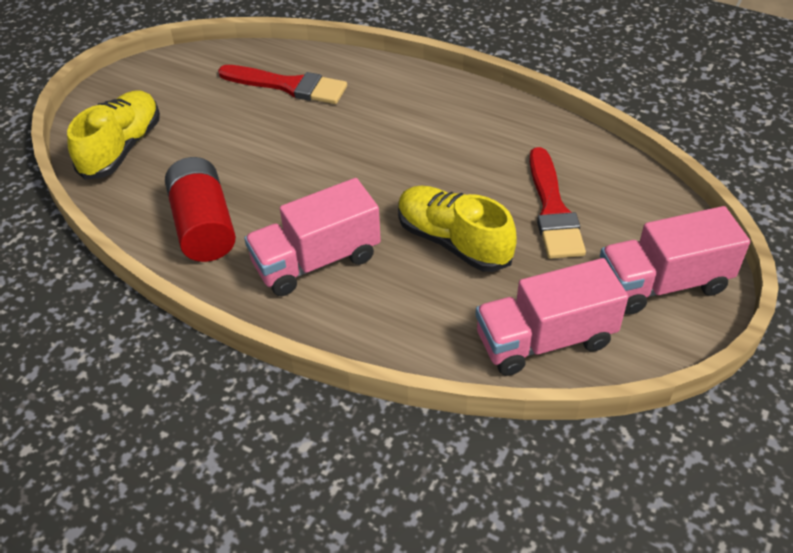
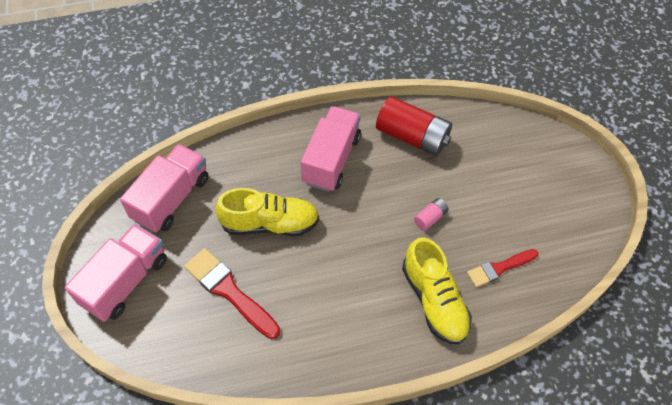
camera: 135 degrees right, 10 degrees up
(122, 148) = (522, 147): yellow shoe -> yellow shoe (434, 300)
(288, 86) = (499, 268): red brush -> red brush, size x0.65
(292, 150) = (430, 218): none -> pink battery

